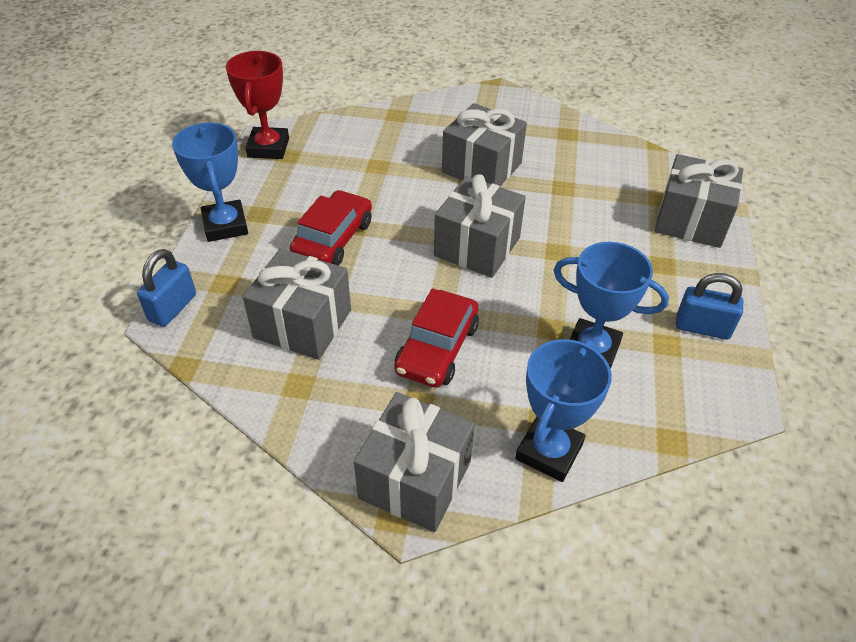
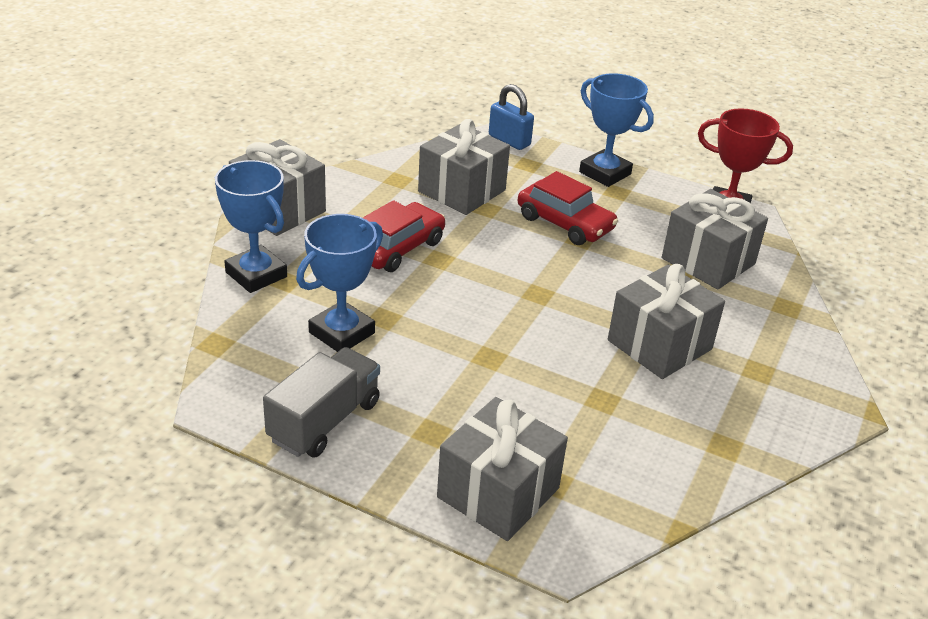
camera: 105 degrees right, 10 degrees down
(225, 225) = (605, 173): blue trophy -> blue trophy turned 45 degrees clockwise
(437, 348) = (396, 248): red car -> red car turned 90 degrees clockwise
(477, 246) = (519, 304): grey gift -> grey gift (708, 261)
(702, 327) = (324, 421): blue padlock -> grey truck

